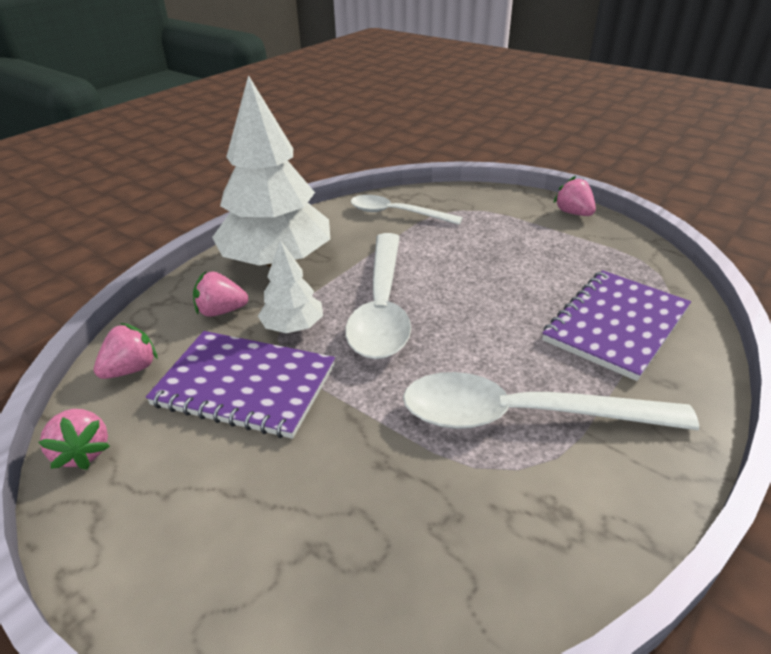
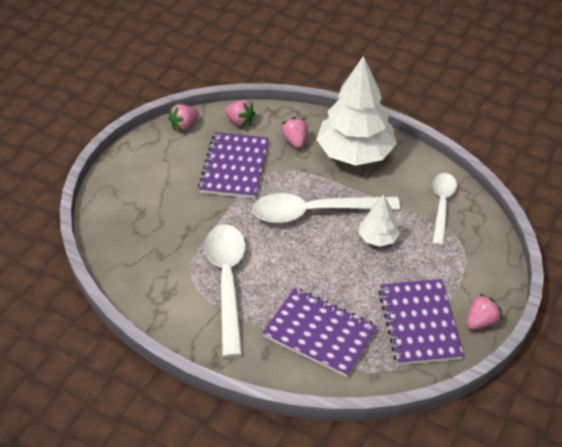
camera: 80 degrees right, 10 degrees up
(293, 326) = (287, 175): white tree -> white tree (378, 238)
(583, 248) = (419, 323): none -> purple notebook

